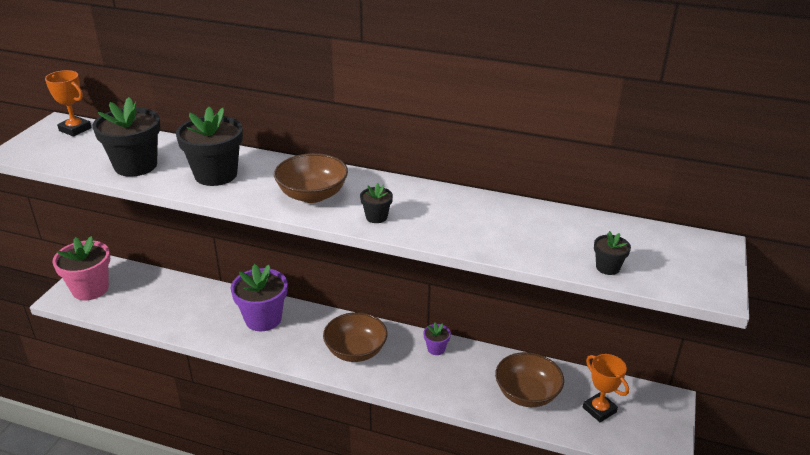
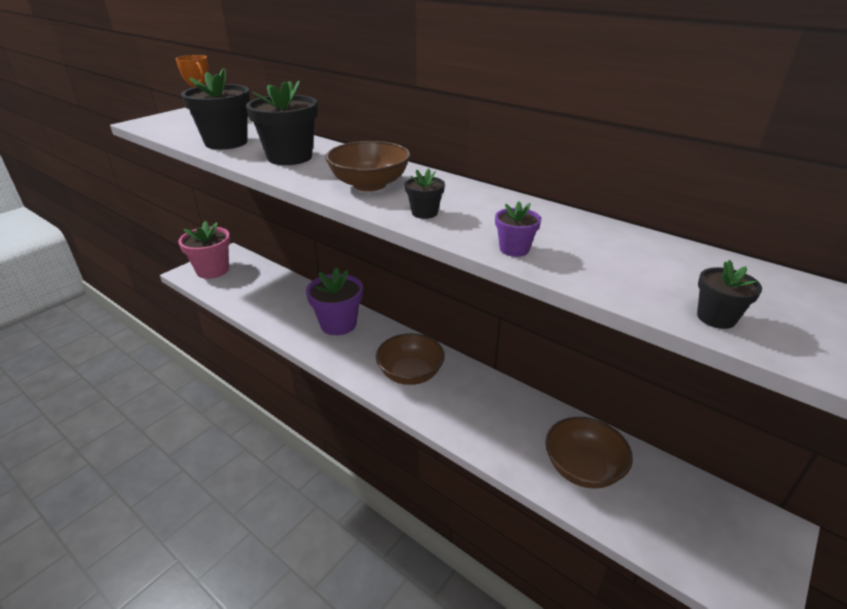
camera: 20 degrees right, 0 degrees up
(436, 349) = (495, 391): purple flower pot -> purple flower pot (514, 249)
(599, 410) = (672, 514): orange trophy -> none

